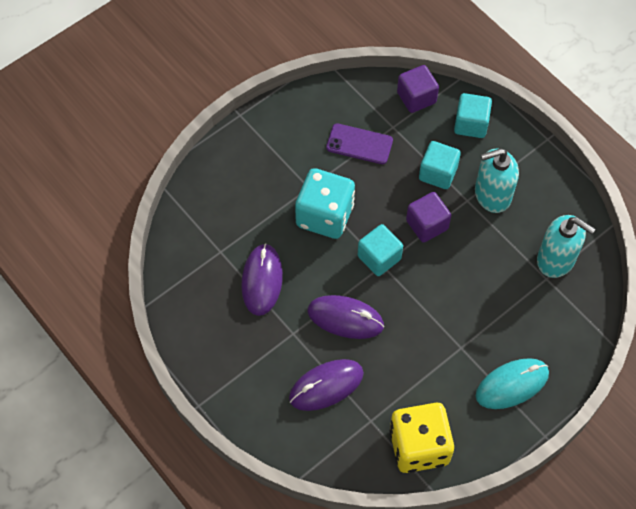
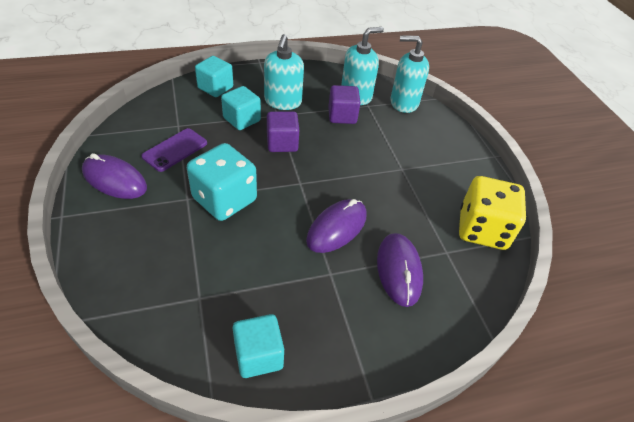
camera: 70 degrees left, 15 degrees down
(262, 280) = (258, 275): purple mouse -> purple mouse (114, 180)
(379, 257) = (292, 182): turquoise cube -> turquoise cube (258, 355)
(416, 97) = (165, 103): purple cube -> purple cube (342, 116)
(512, 385) = (446, 155): turquoise mouse -> none
(578, 313) = (403, 103): none -> turquoise soap dispenser

